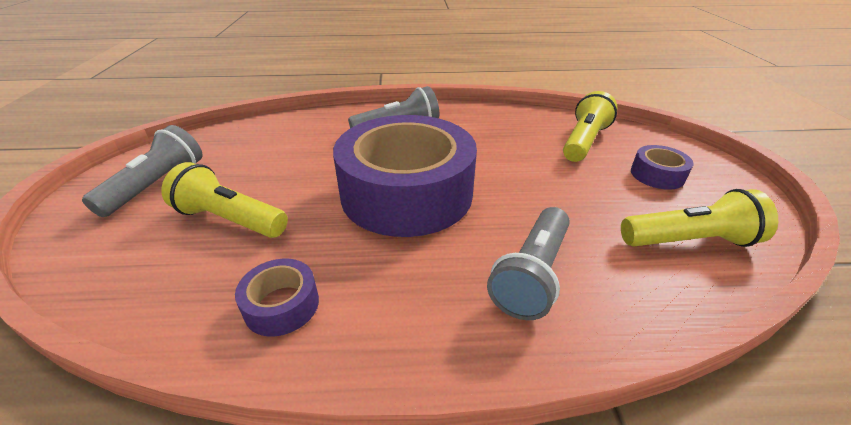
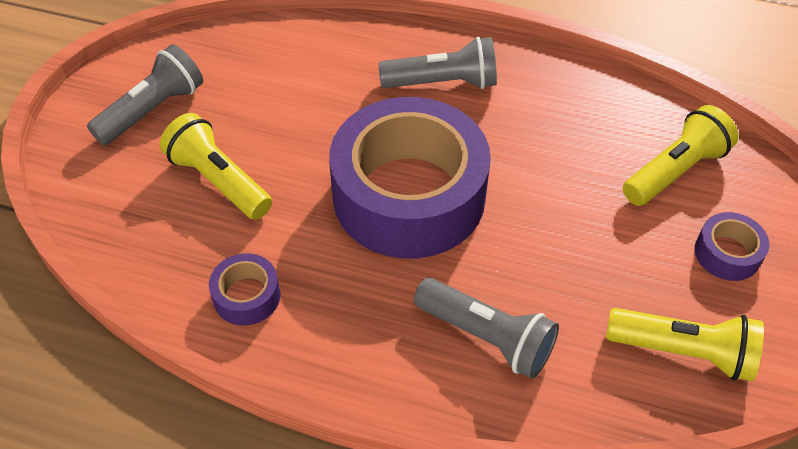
camera: 20 degrees right, 15 degrees up
(532, 274) = (486, 337): grey flashlight -> grey flashlight turned 105 degrees counterclockwise

